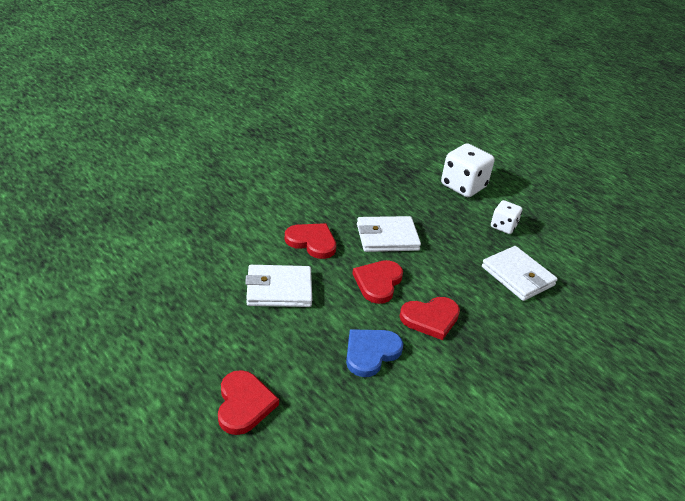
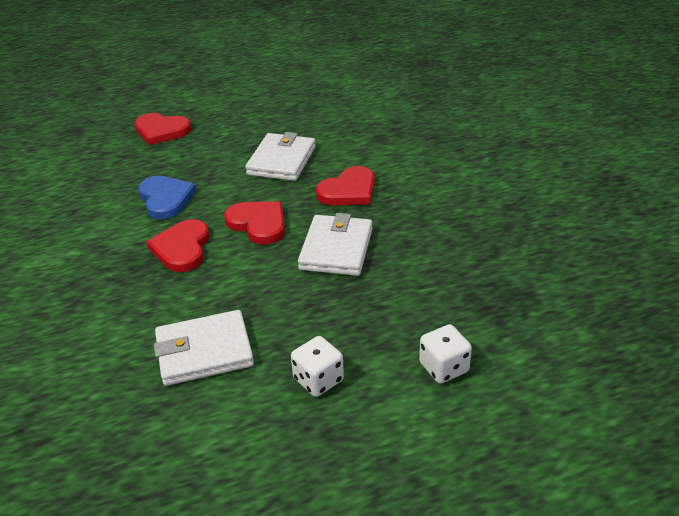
camera: 115 degrees right, 0 degrees up
(463, 186) = (444, 367): white dice -> white dice, size x0.58

